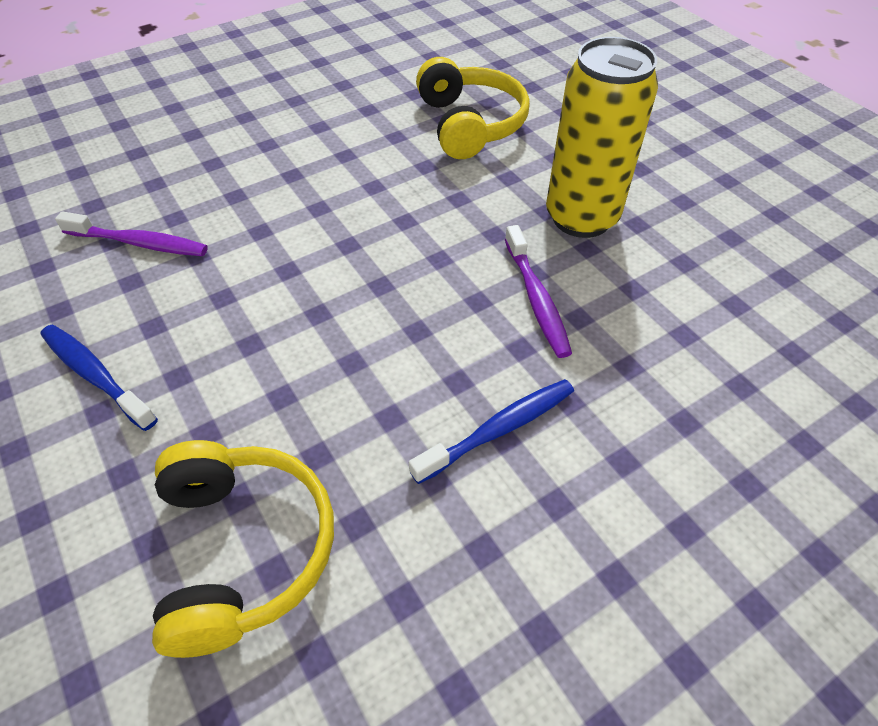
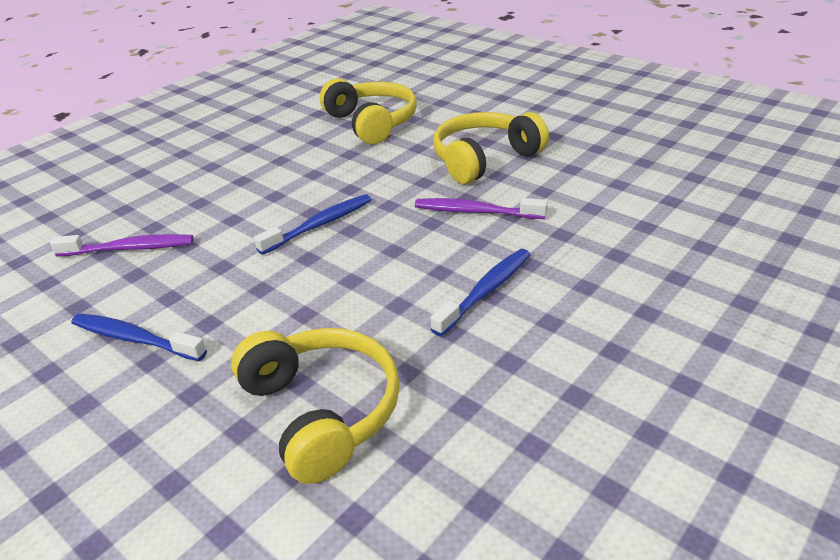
camera: 15 degrees left, 15 degrees down
(350, 267) = (320, 225): none -> blue toothbrush
(536, 299) = (475, 212): purple toothbrush -> purple toothbrush turned 135 degrees clockwise
(581, 217) = (484, 159): yellow can -> yellow headphones

